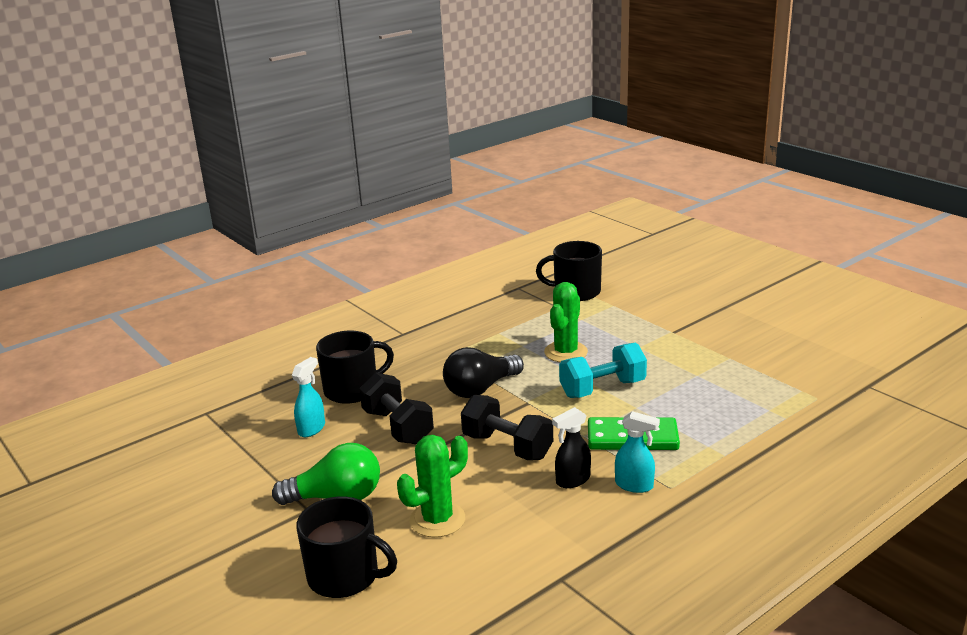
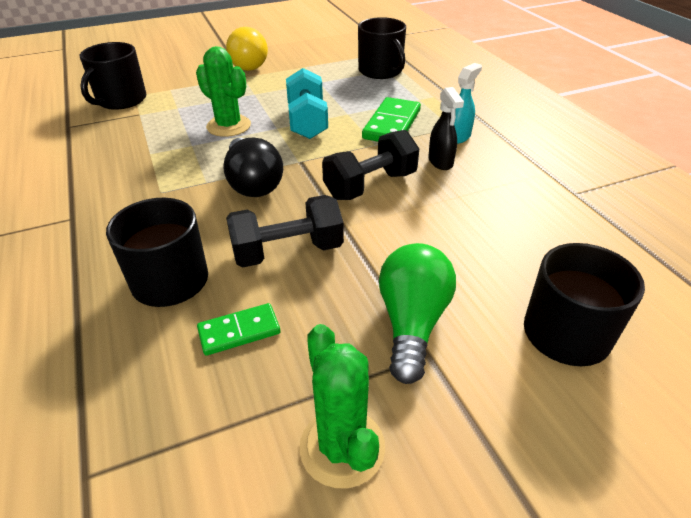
camera: 75 degrees left, 15 degrees up
(312, 429) = (239, 331): turquoise spray bottle -> green domino
(437, 520) = (478, 248): green cactus -> green cactus (342, 447)
(705, 327) = (250, 64): none -> yellow light bulb
(763, 407) = (381, 71): none -> black mug

